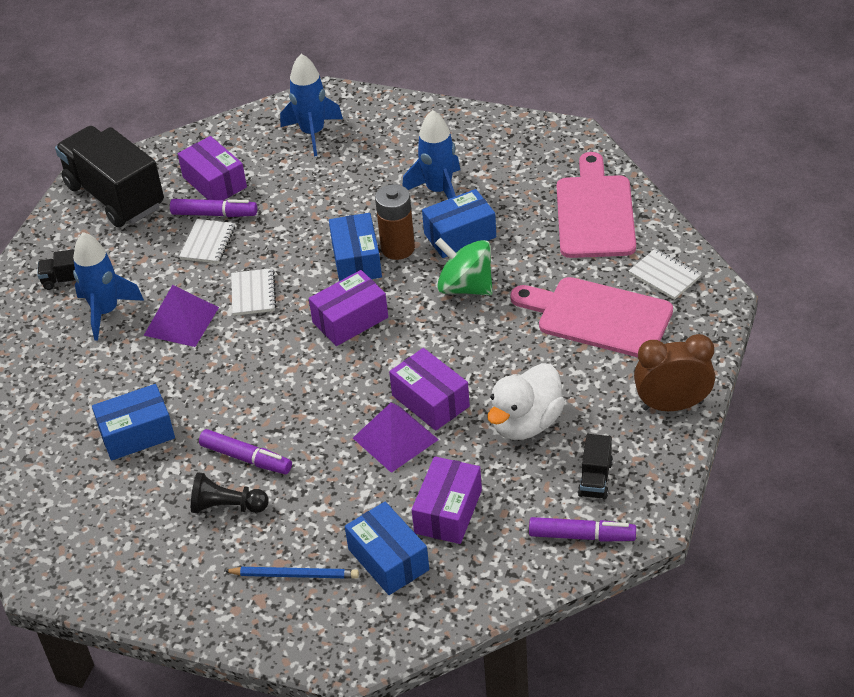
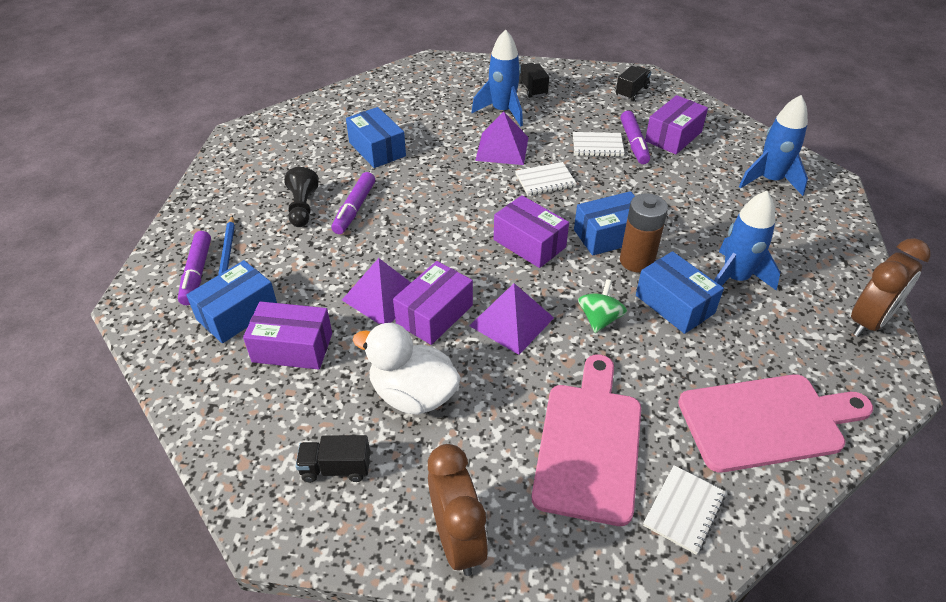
camera: 75 degrees right, 0 degrees up
(115, 196) = (632, 92): black truck -> black truck, size x0.43
(453, 346) = (511, 321): none -> purple pyramid
(465, 287) = (599, 319): green spinning top -> green spinning top, size x0.66
(508, 128) = (869, 321): none -> brown clock
(582, 536) = (254, 464): purple marker -> purple marker (197, 273)

